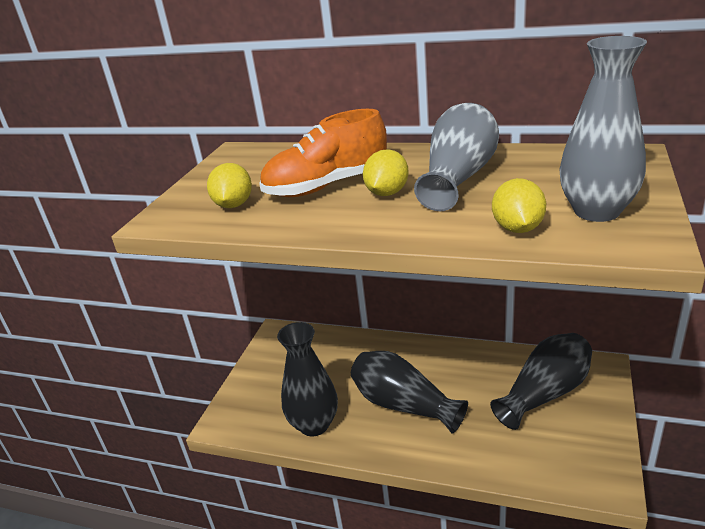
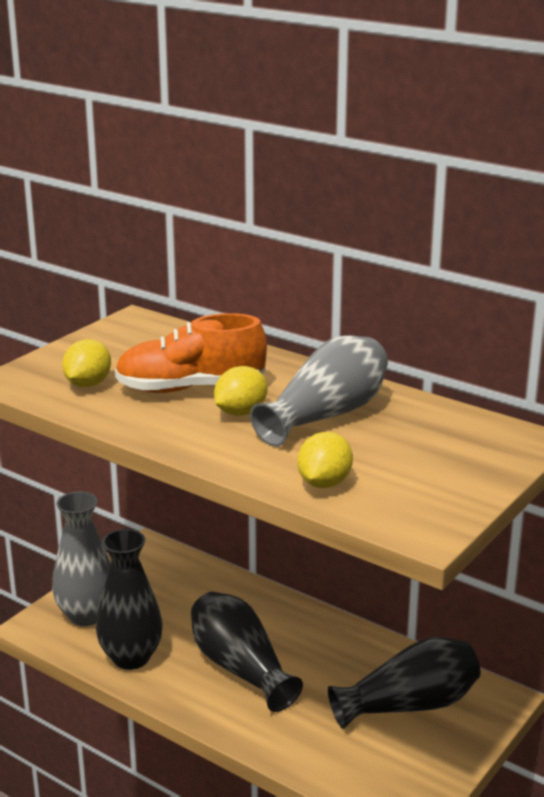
camera: 15 degrees right, 5 degrees down
(596, 211) = (415, 488): grey vase -> grey vase (86, 615)

